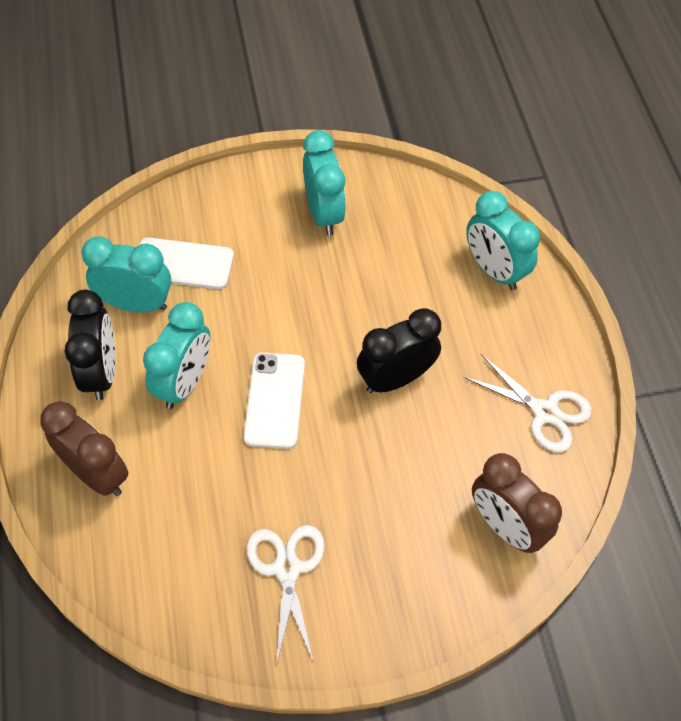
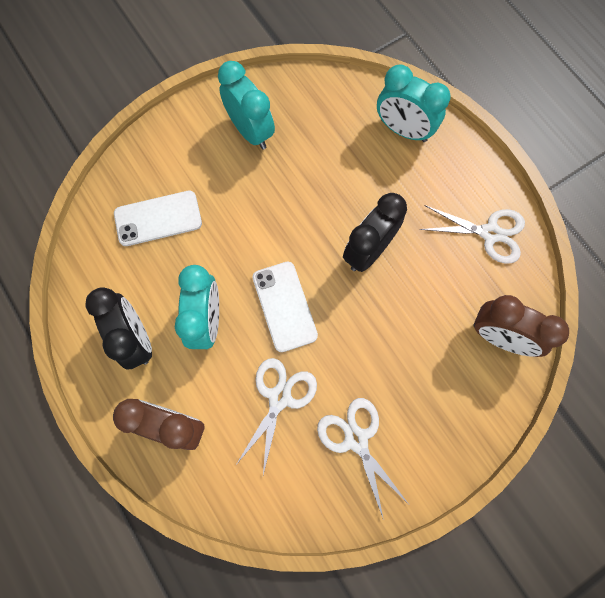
camera: 20 degrees left, 15 degrees up
(136, 304) = (136, 268): turquoise clock -> none
(223, 491) = (279, 397): none -> white scissors

